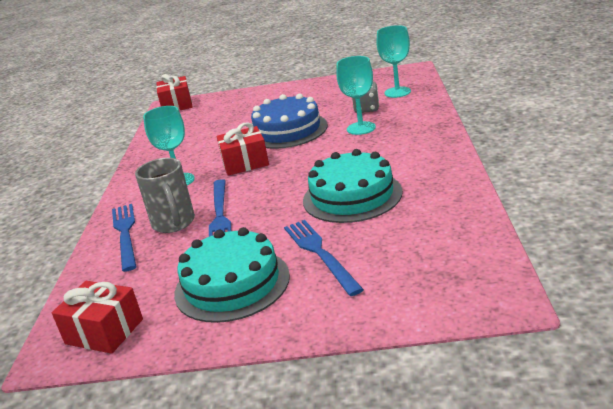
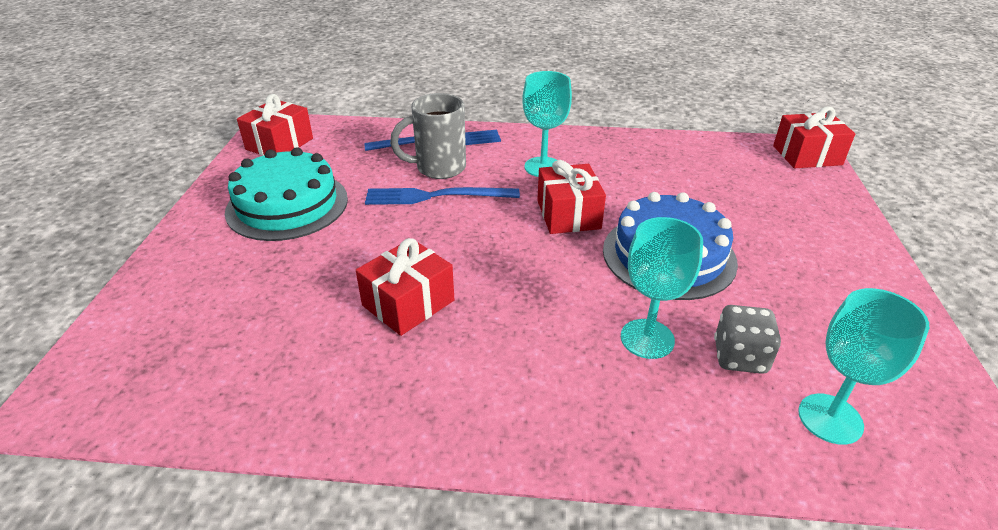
camera: 90 degrees right, 10 degrees up
(320, 254) = (290, 264): blue fork -> none
(352, 196) = (408, 303): turquoise cake -> red gift

